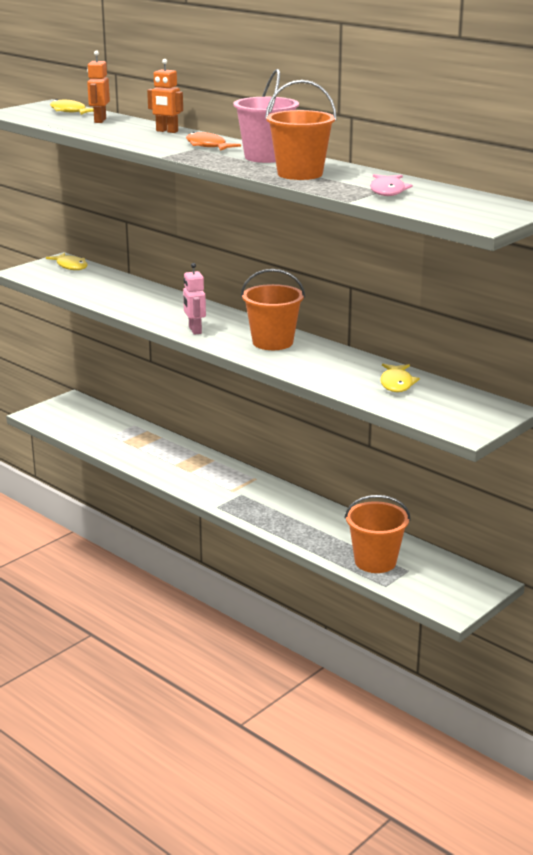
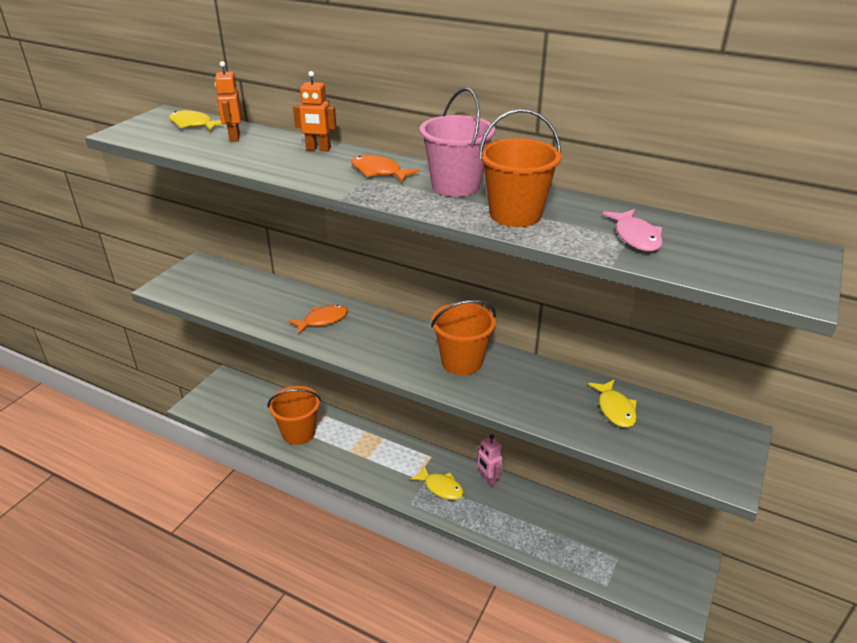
camera: 15 degrees left, 10 degrees up
(70, 266) = (211, 271): yellow fish -> yellow fish (441, 487)
(158, 305) = (323, 320): none -> orange fish
(194, 330) = (376, 355): pink robot -> pink robot (488, 480)
(375, 562) = (583, 552): orange bucket -> orange bucket (298, 433)

